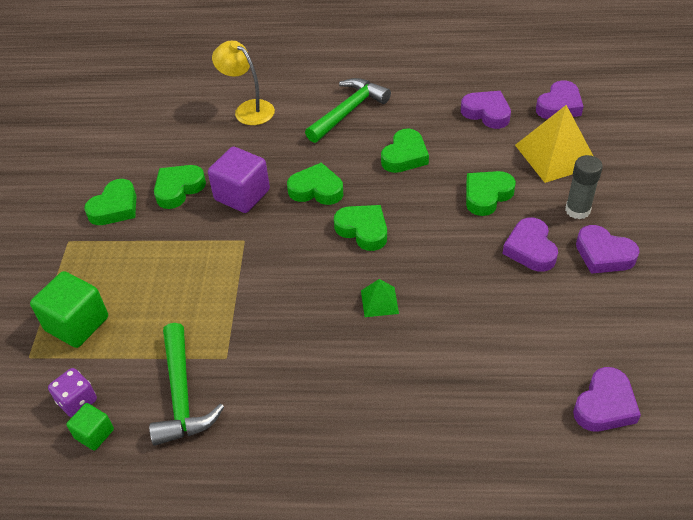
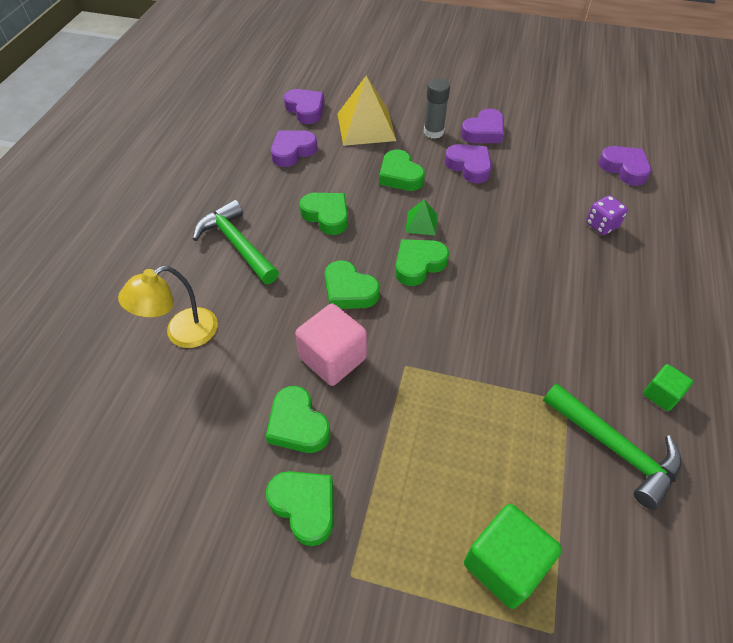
camera: 80 degrees left, 5 degrees up
(77, 401) = (624, 565): purple dice -> purple dice (601, 225)
(94, 434) = (668, 545): green cube -> green cube (661, 394)
(181, 395) = (614, 448): green hammer -> green hammer turned 45 degrees clockwise
(242, 195) = (333, 358): purple cube -> pink cube
(316, 189) = (349, 291): green heart -> green heart turned 75 degrees counterclockwise
(379, 301) = (511, 269): green pyramid -> green pyramid (421, 223)
(530, 249) = (469, 166): purple heart -> purple heart turned 135 degrees counterclockwise

